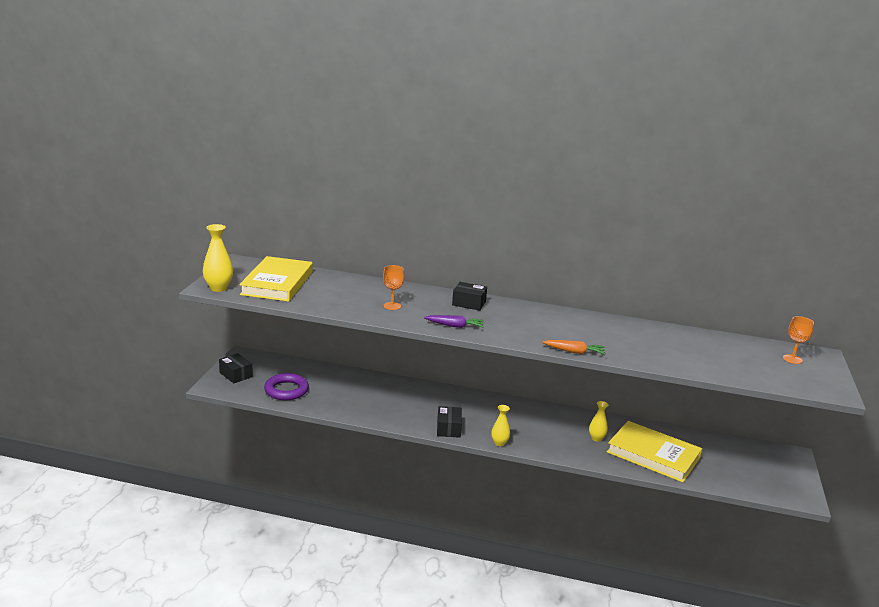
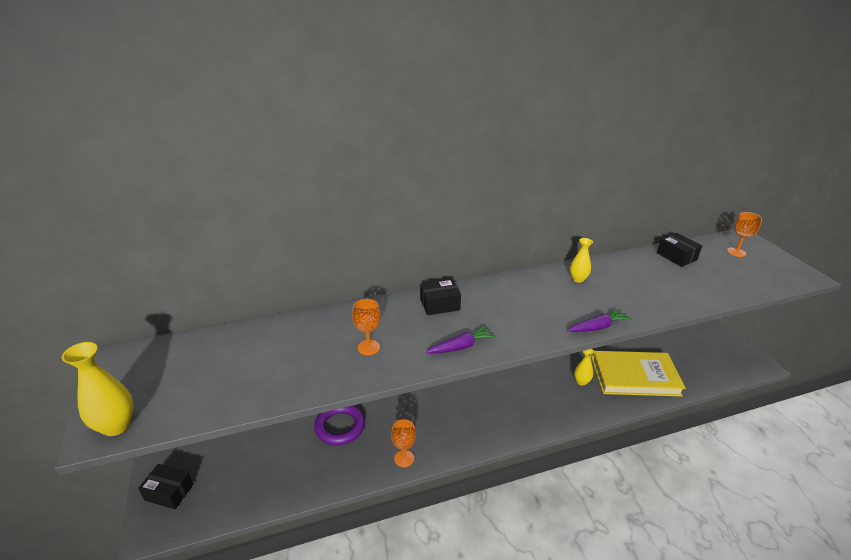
camera: 30 degrees left, 10 degrees up
(277, 283) = (197, 374): yellow book -> none
(286, 390) = (250, 483): purple ring -> purple ring (340, 426)
(399, 420) = (404, 458): none -> orange goblet
(448, 428) = (458, 442): black box -> black box (676, 256)
(499, 443) = (516, 435): yellow vase -> yellow vase (578, 279)
(574, 352) = (598, 327): orange carrot -> purple carrot

